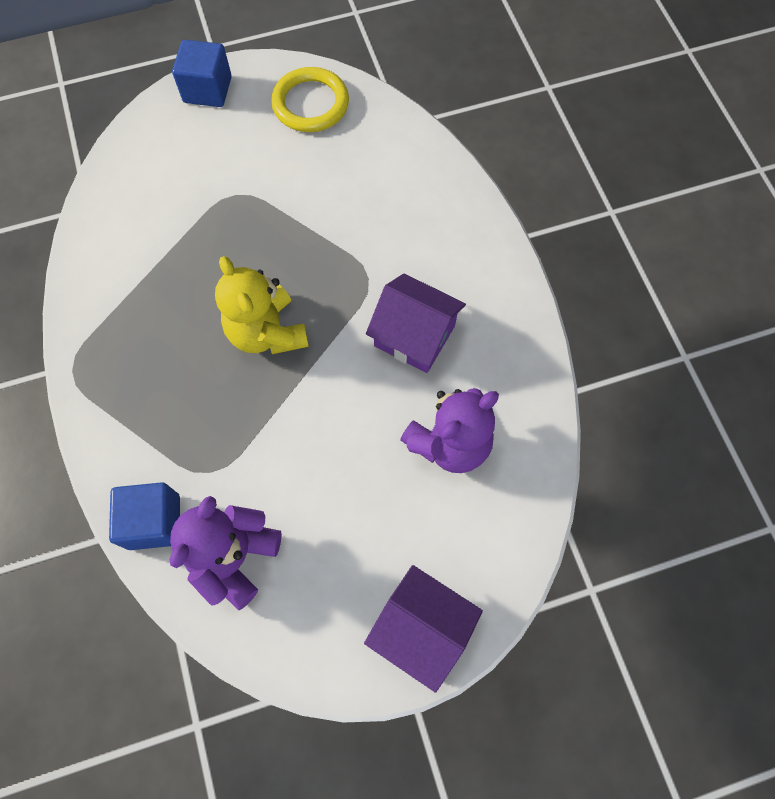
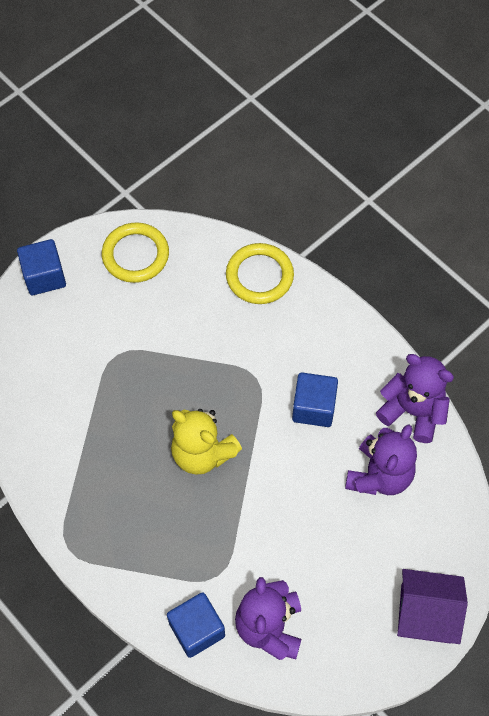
camera: 25 degrees left, 5 degrees down
(414, 336) = (313, 407): purple house -> blue cube
(429, 174) = (259, 276): none -> yellow ring
(525, 388) = (412, 411): none -> purple teddy bear

